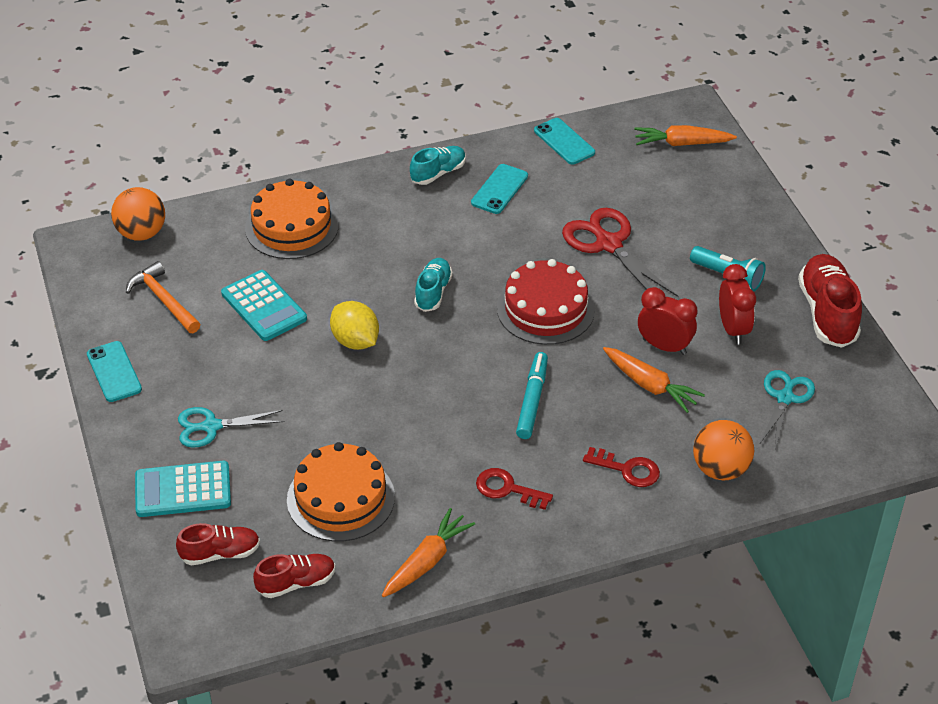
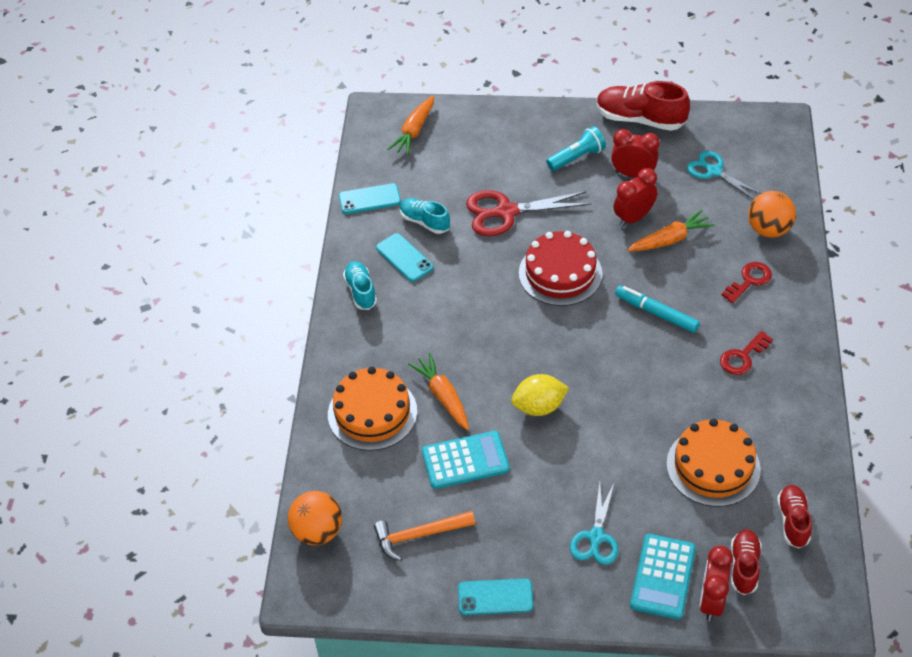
camera: 65 degrees left, 5 degrees up
(167, 536) = (711, 601): none -> red clock
(426, 561) = (798, 429): orange carrot -> orange carrot (443, 396)
(433, 292) = (506, 338): turquoise shoe -> turquoise shoe (424, 222)

